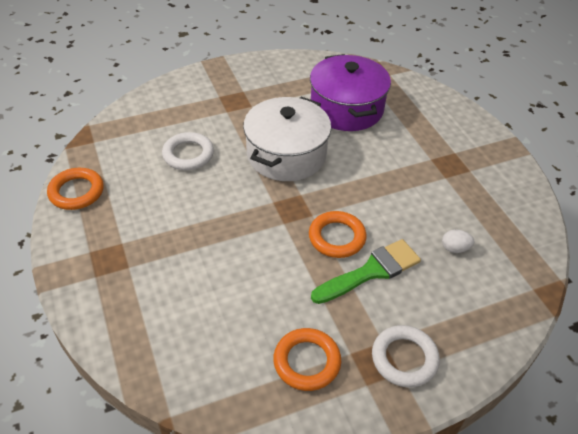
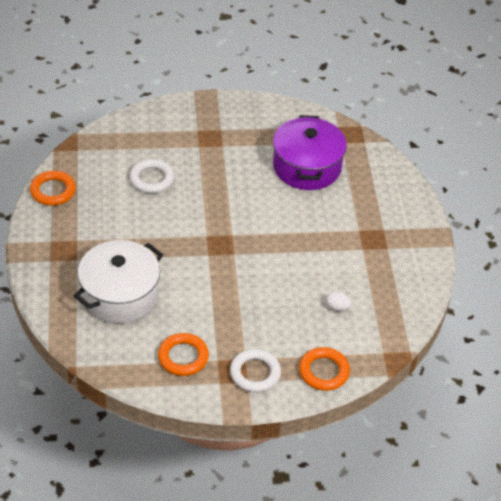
camera: 15 degrees right, 0 degrees up
(286, 154) = (234, 198): white pot -> white pot (120, 295)
(337, 237) = (245, 276): orange ring -> orange ring (324, 371)
(371, 271) = (260, 308): green brush -> none

